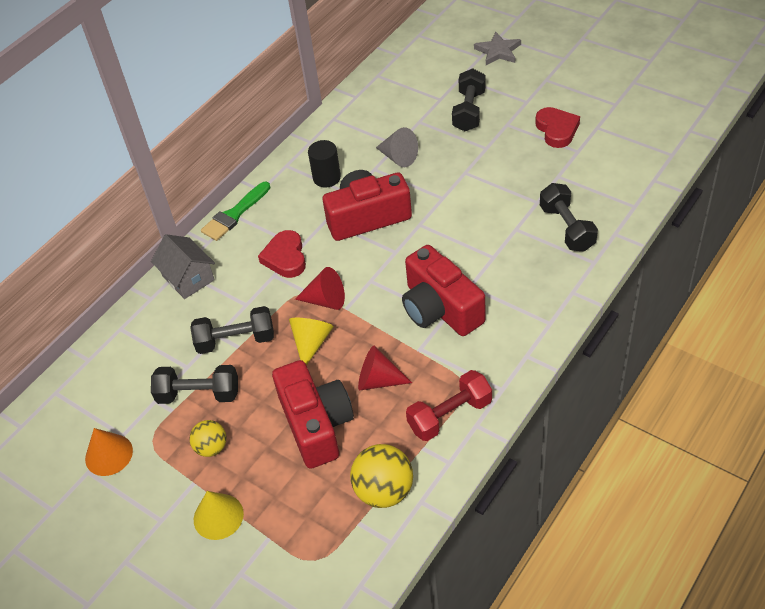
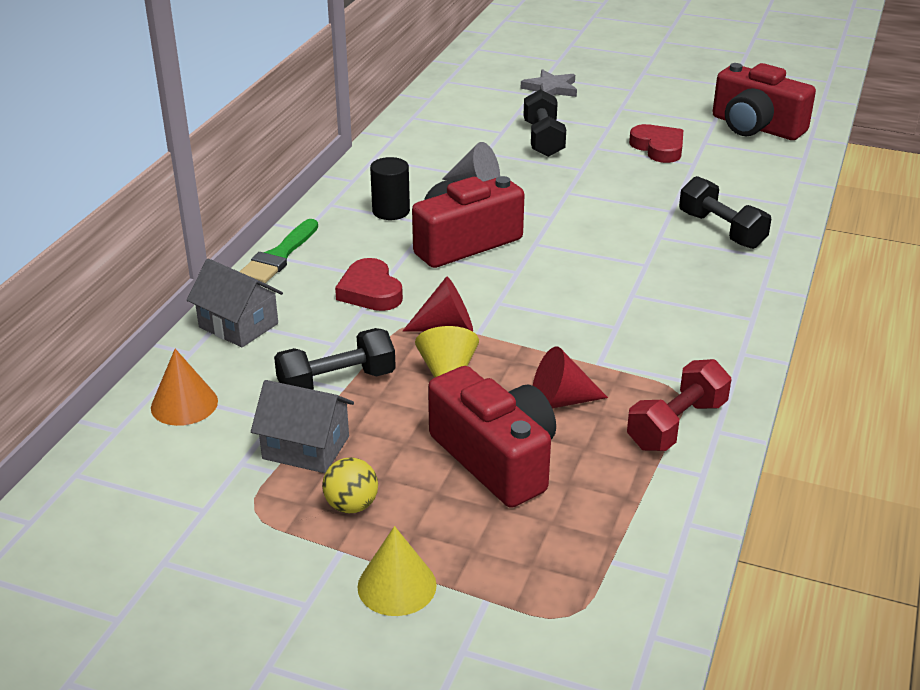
camera: 20 degrees left, 15 degrees down
(109, 454) = (190, 536): orange cone -> orange cone (184, 404)
(198, 394) = (306, 447): black dumbbell -> grey house
(384, 491) = (630, 519): yellow ball -> none
(440, 308) = (605, 320): red camera -> red camera (755, 127)

